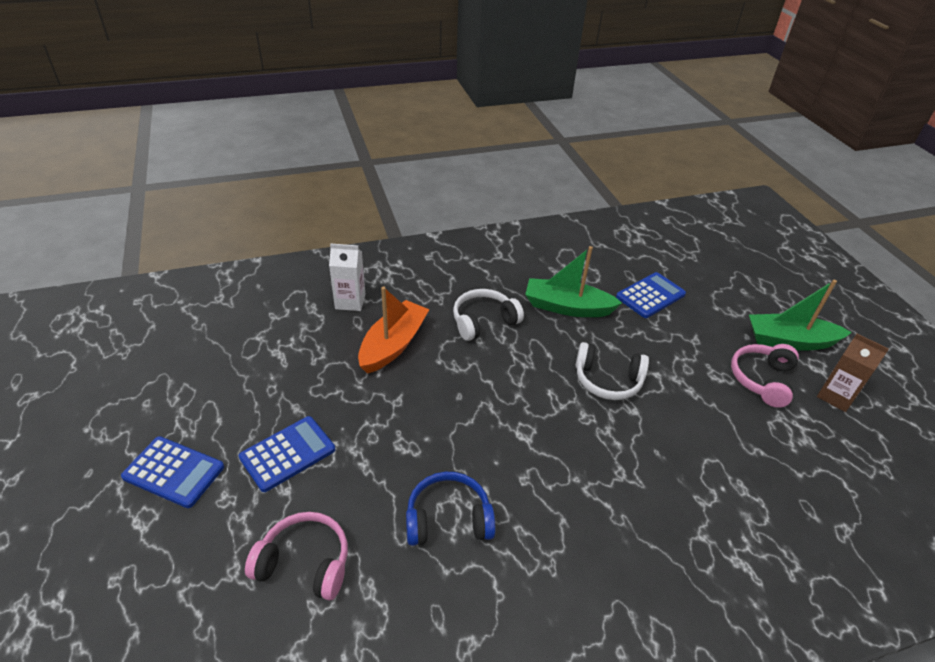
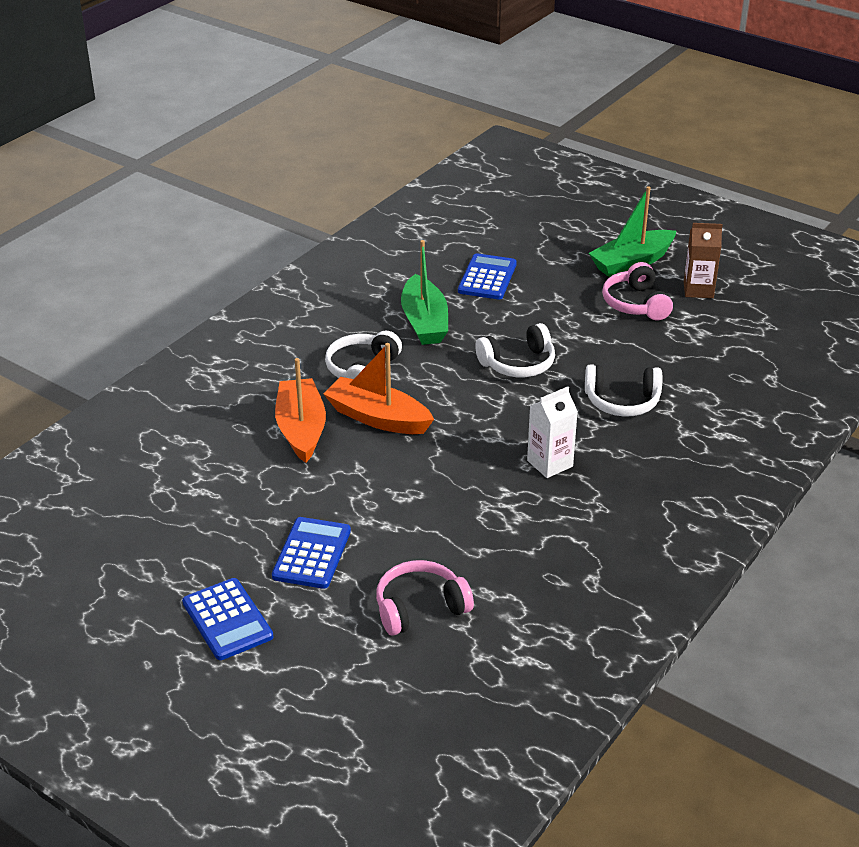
camera: 35 degrees left, 5 degrees down
(174, 472) = (227, 620): blue calculator -> blue calculator turned 75 degrees clockwise
(350, 301) = (212, 415): white carton -> white carton (550, 463)
(448, 519) = (496, 521): blue headphones -> none
(454, 366) = (378, 418): none -> orange boat
(567, 307) = (424, 322): green boat -> green boat turned 75 degrees counterclockwise
(668, 467) = (622, 401): none -> white headphones

